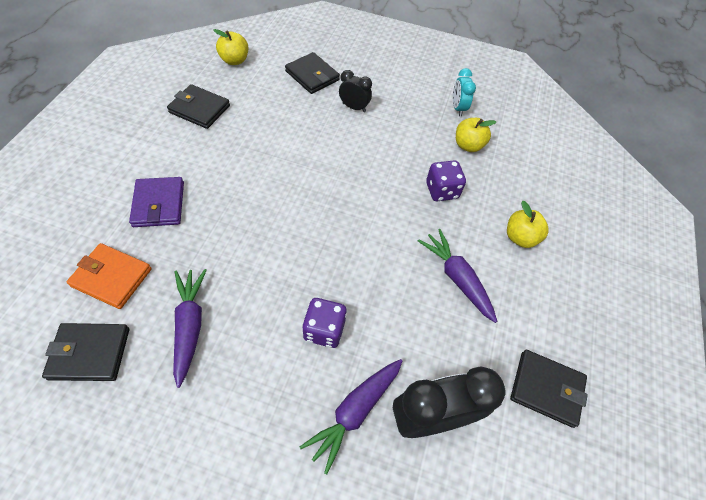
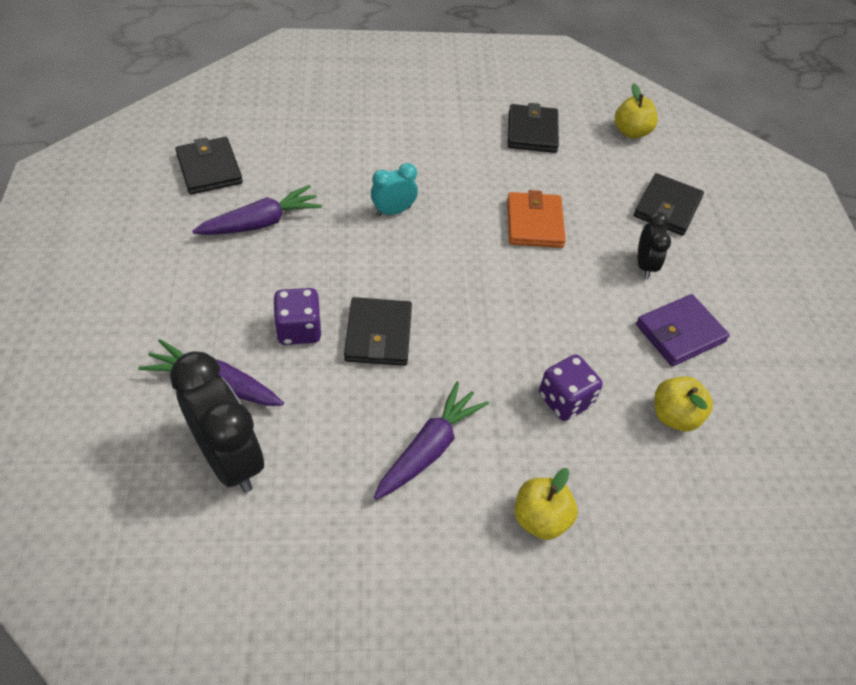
camera: 70 degrees right, 5 degrees down
(112, 277) = (288, 152): orange wallet -> orange wallet (534, 223)
(159, 204) = (386, 150): purple wallet -> purple wallet (680, 333)
(458, 108) = (743, 387): turquoise clock -> turquoise clock (393, 211)
(546, 389) = (308, 589): black wallet -> black wallet (378, 335)

